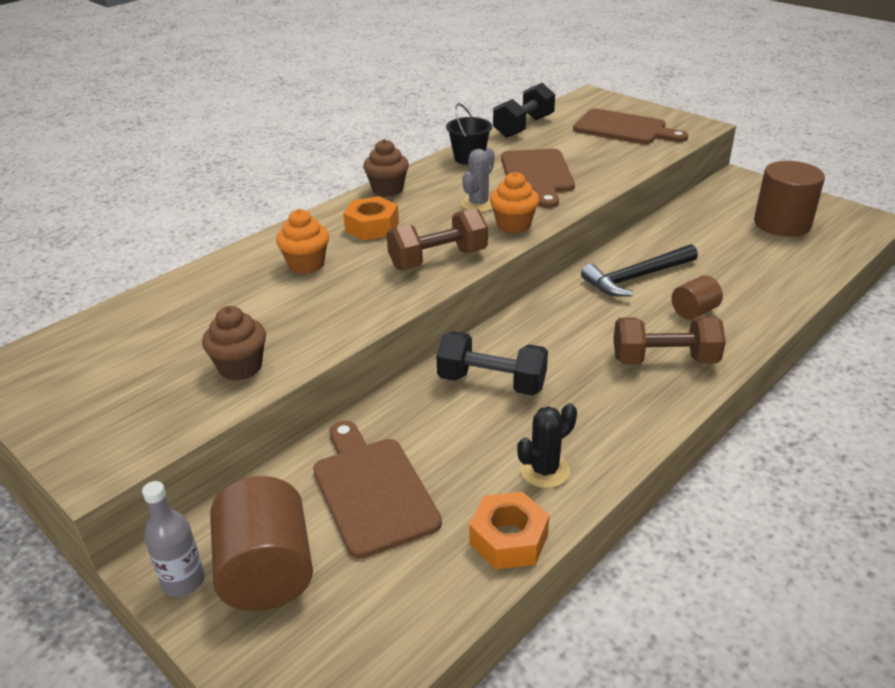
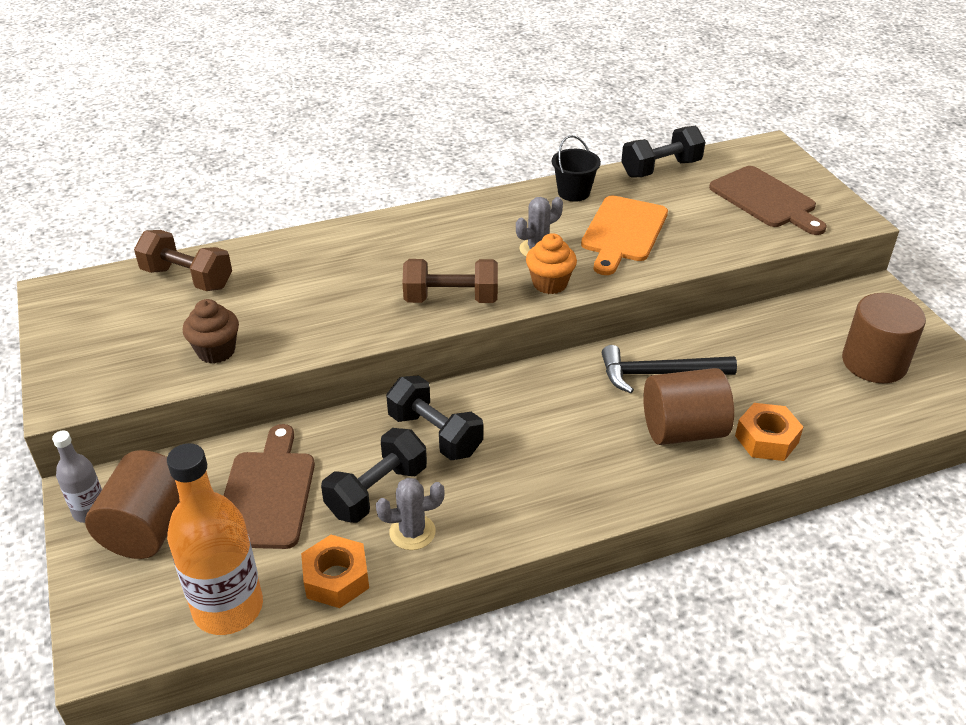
camera: 25 degrees right, 5 degrees up
(306, 264) = (338, 268): orange cupcake -> none
(372, 227) = (422, 245): orange nut -> orange nut (766, 439)
(387, 189) = (468, 207): brown cupcake -> none
(421, 613) = (228, 608): none -> orange bottle
(480, 448) = (377, 491): none -> black dumbbell
(537, 175) = (623, 232): brown cutting board -> orange cutting board
(544, 470) = (412, 532): black cactus -> grey cactus
(664, 360) = (607, 470): brown dumbbell -> brown dumbbell (187, 278)
(694, 311) = (683, 430): brown cylinder -> brown cylinder, size x1.84

